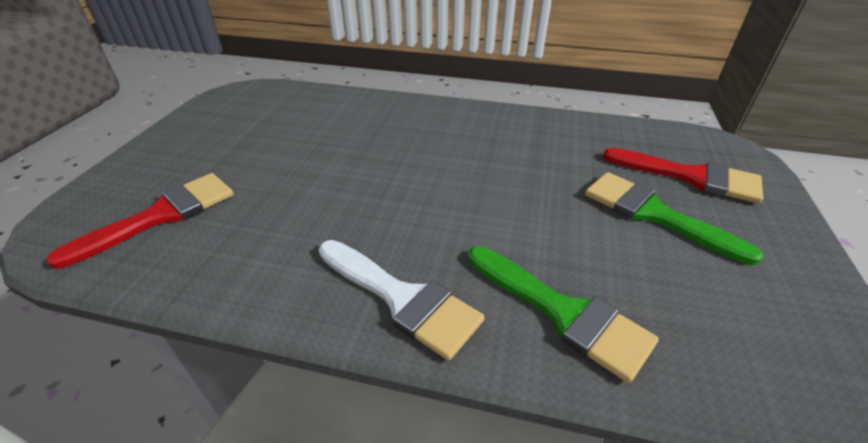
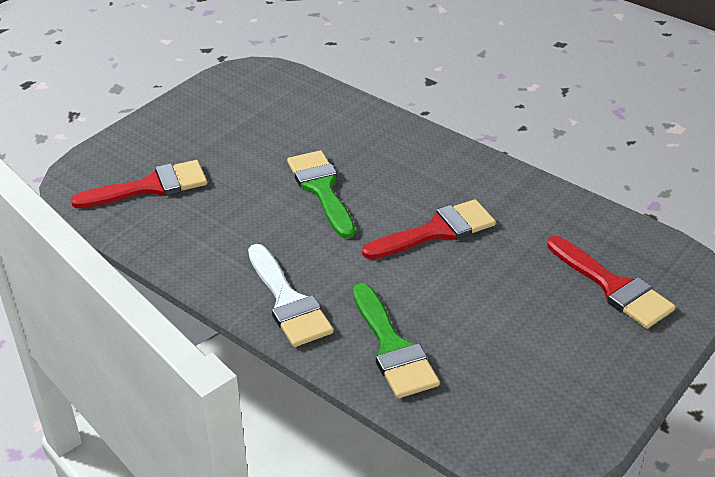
camera: 25 degrees right, 0 degrees up
(502, 174) = (437, 231): none -> red brush
(653, 214) = (538, 306): green brush -> green brush (321, 189)

